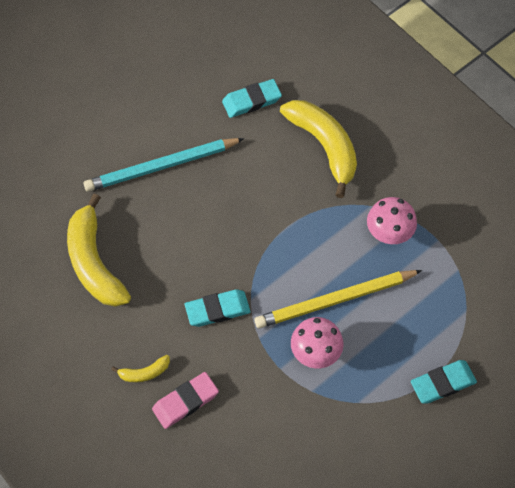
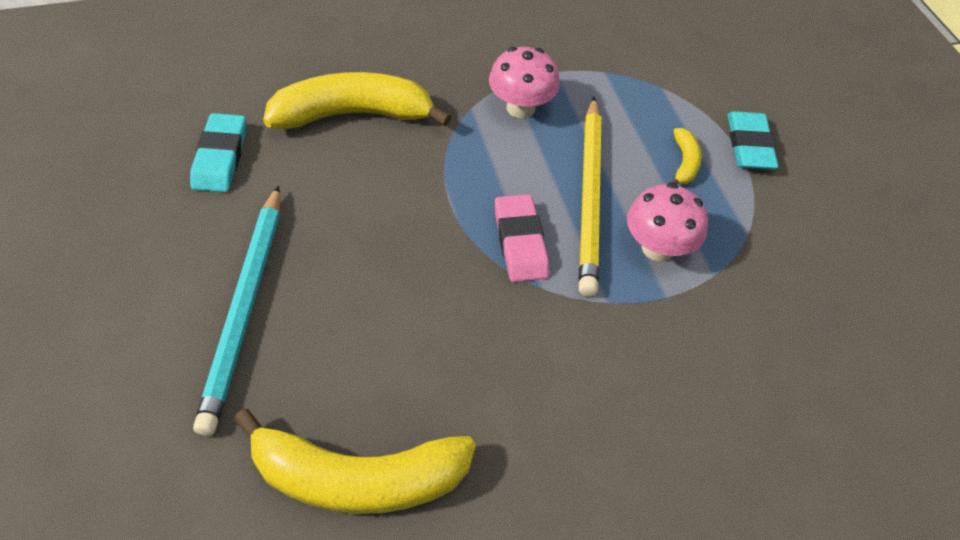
camera: 70 degrees left, 10 degrees down
(144, 373) = (602, 480): yellow banana -> yellow banana (684, 163)
(185, 401) = (675, 439): pink eraser -> pink eraser (520, 242)
(217, 310) = (538, 334): turquoise eraser -> none

